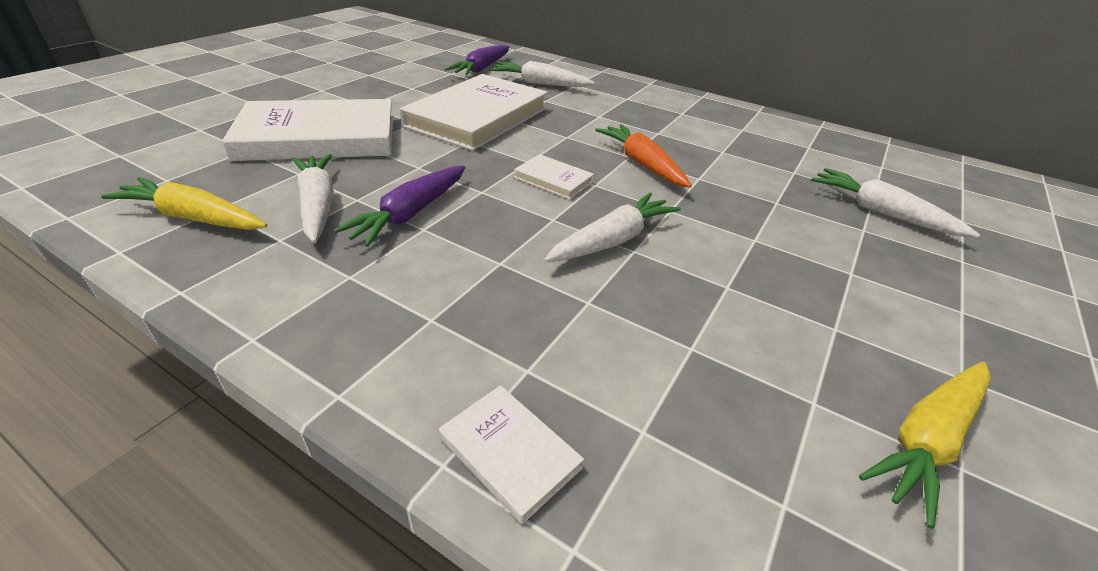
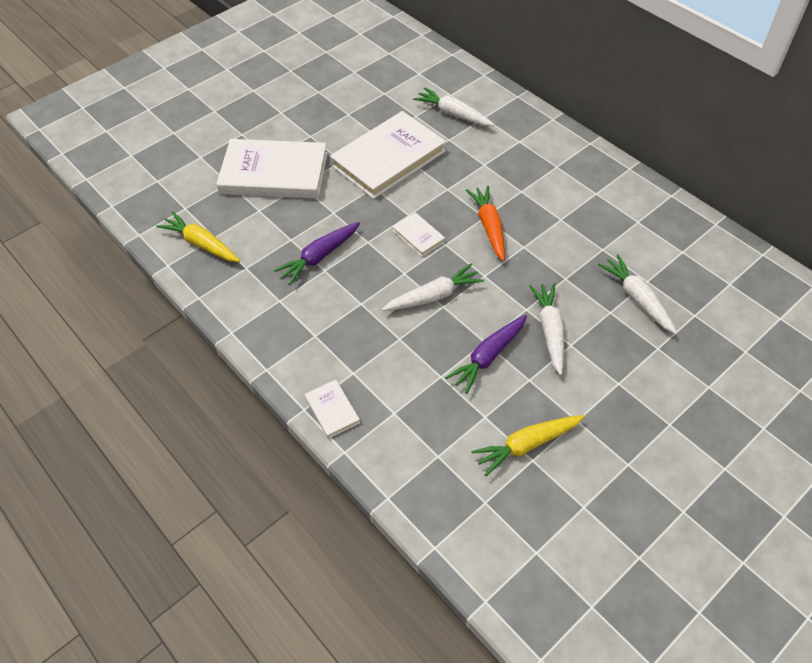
camera: 20 degrees right, 15 degrees up
(318, 205) = (268, 241): white carrot -> white carrot (550, 330)
(481, 69) = (411, 87): purple carrot -> purple carrot (488, 357)

